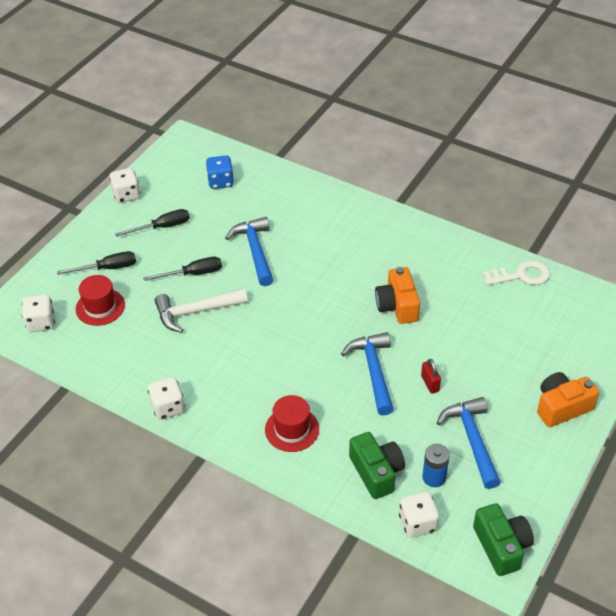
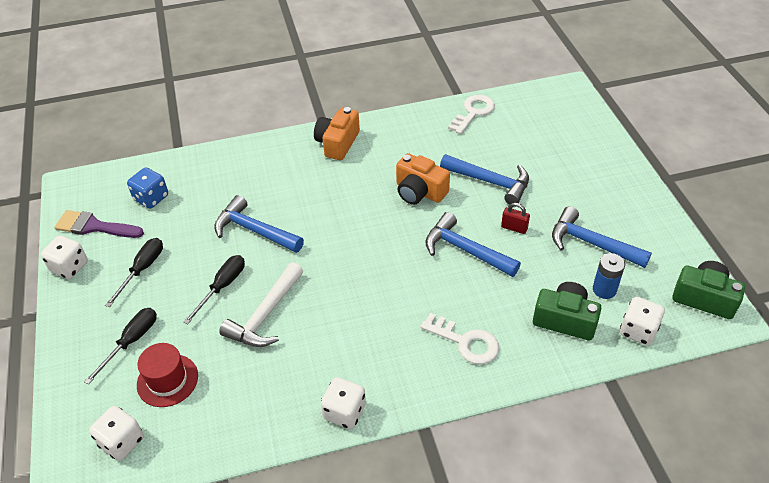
camera: 45 degrees left, 0 degrees up
(168, 178) = (94, 226): none -> purple brush
(292, 429) = (465, 342): red hat -> white key
(459, 338) = (490, 182): none -> blue hammer
(562, 407) = (611, 178): orange camera -> orange camera (337, 143)

